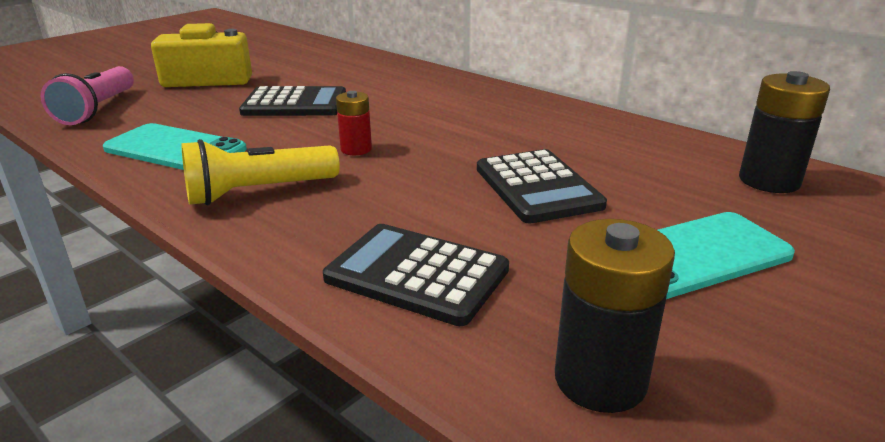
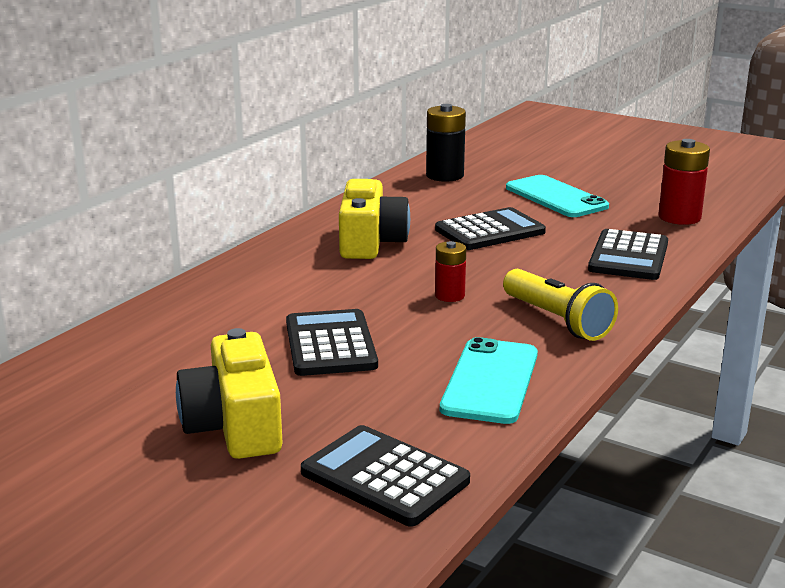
camera: 100 degrees left, 5 degrees down
(98, 109) = (385, 477): pink flashlight -> black calculator
(511, 126) = (370, 242): none -> yellow camera
(600, 380) = (679, 217): black battery -> red battery

